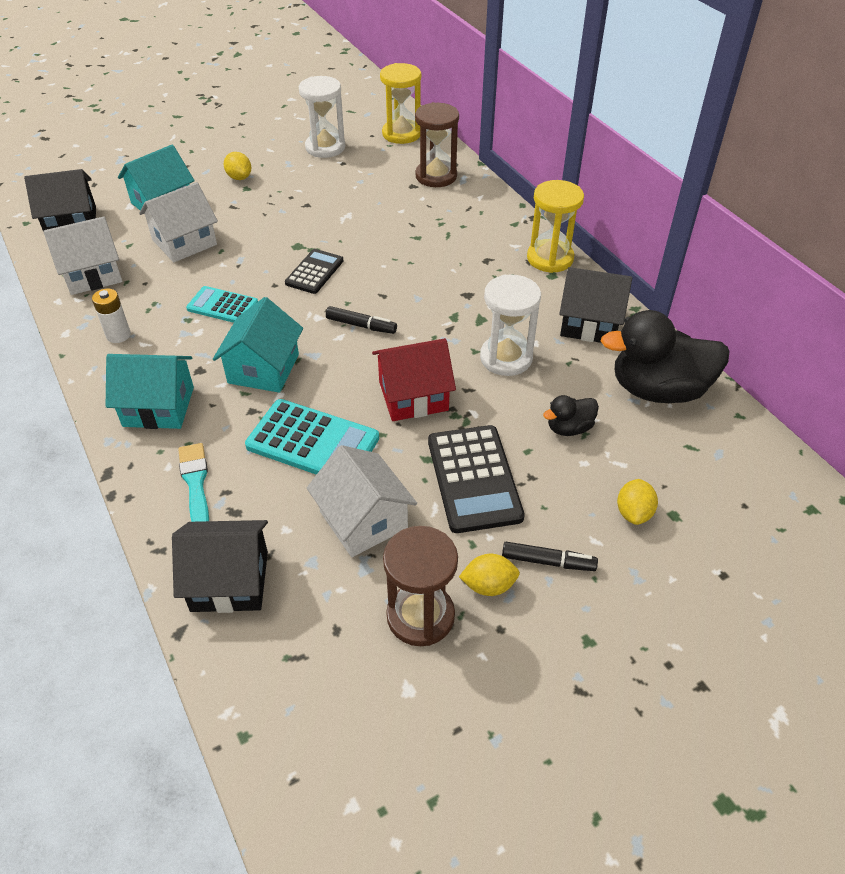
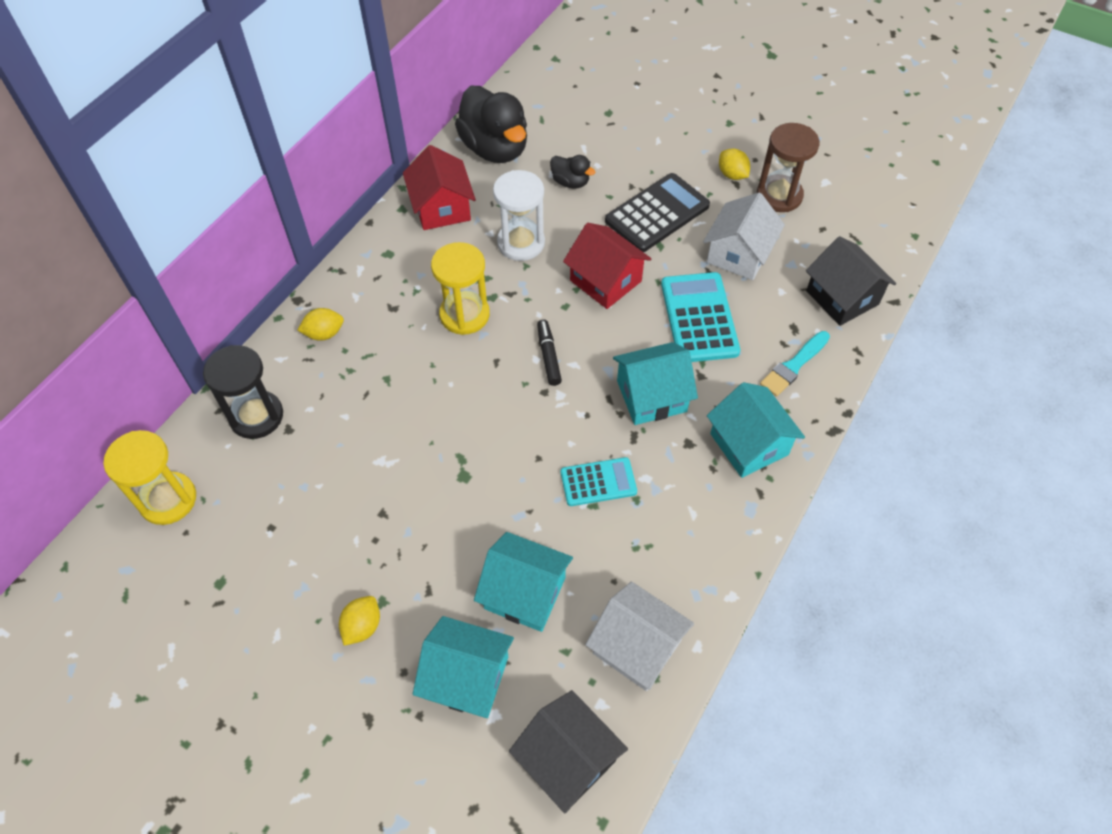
camera: 120 degrees left, 10 degrees up
(118, 335) = (699, 544): white battery -> none
(184, 242) = (525, 593): white house -> turquoise house
(222, 306) = (598, 482): turquoise calculator -> turquoise calculator turned 90 degrees counterclockwise
(314, 272) = (497, 435): black calculator -> none
(325, 147) = (241, 569): white hourglass -> none
(436, 176) = (256, 416): brown hourglass -> black hourglass
(548, 561) = (692, 155): black marker -> none
(550, 258) = (362, 263): yellow hourglass -> yellow hourglass (464, 315)
(590, 323) = (441, 208): black house -> red house
(633, 513) = (621, 130): yellow lemon -> yellow lemon (324, 333)

